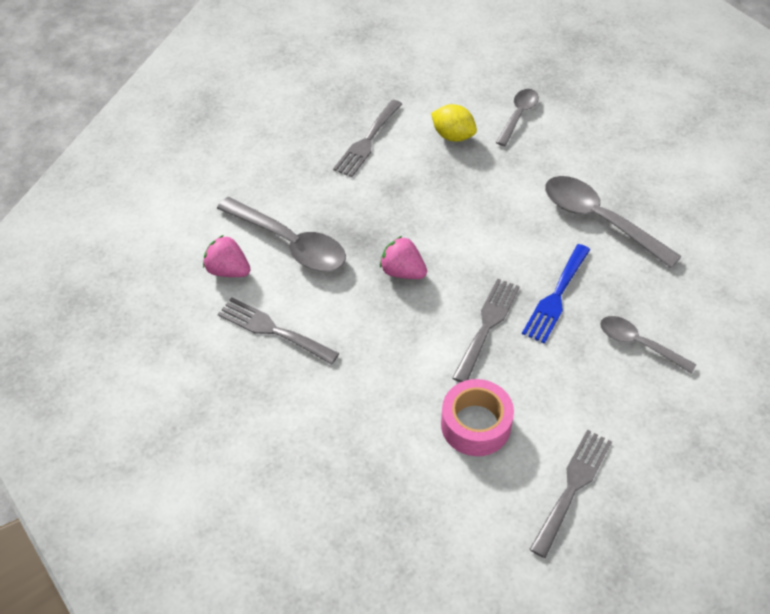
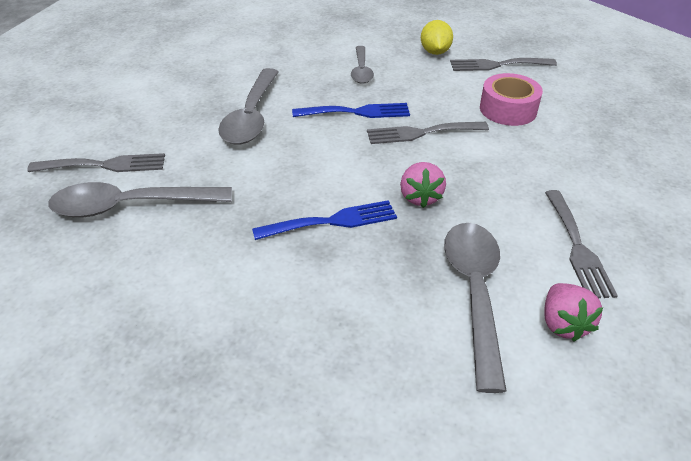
camera: 125 degrees left, 10 degrees down
(367, 141) = (260, 311): grey fork -> grey fork (105, 165)
(418, 208) = (332, 221): none -> blue fork
(453, 136) = (199, 241): yellow lemon -> yellow lemon (435, 52)
(518, 116) = (131, 206): grey spoon -> grey spoon, size x1.67

